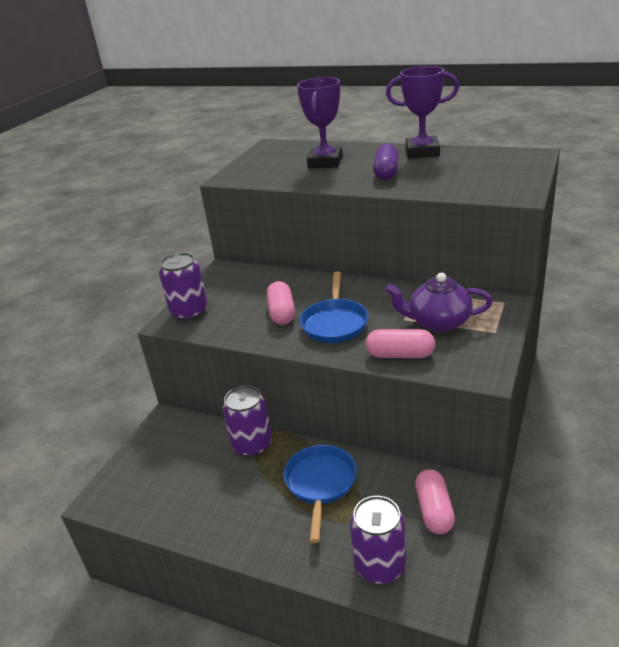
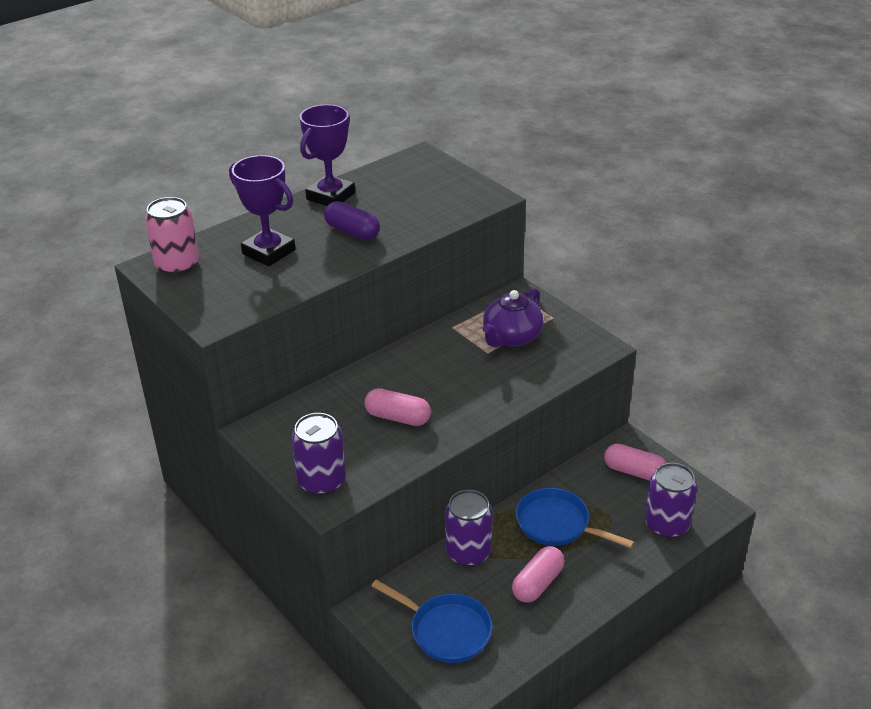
camera: 65 degrees left, 5 degrees up
(279, 149) = (177, 265): none -> pink can
(335, 323) = (452, 392): blue pan -> blue pan (446, 630)
(400, 355) = (537, 375): pink capsule -> pink capsule (537, 583)

